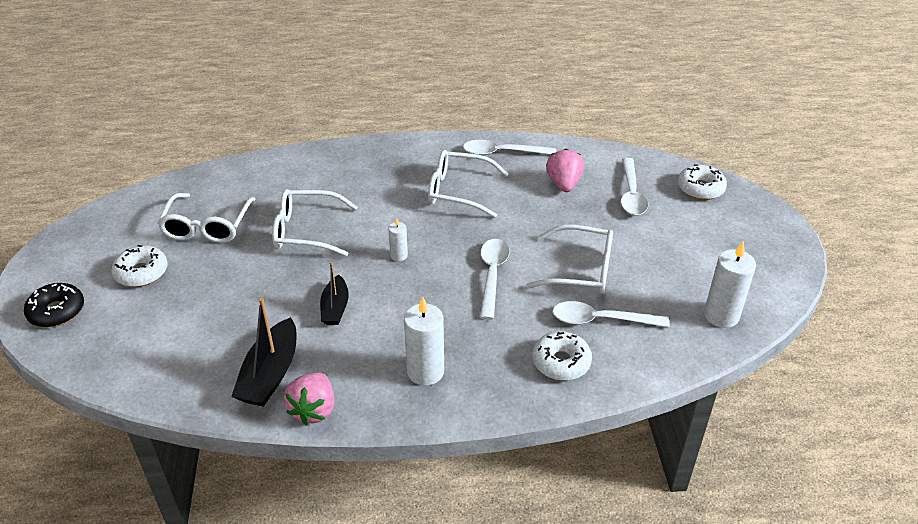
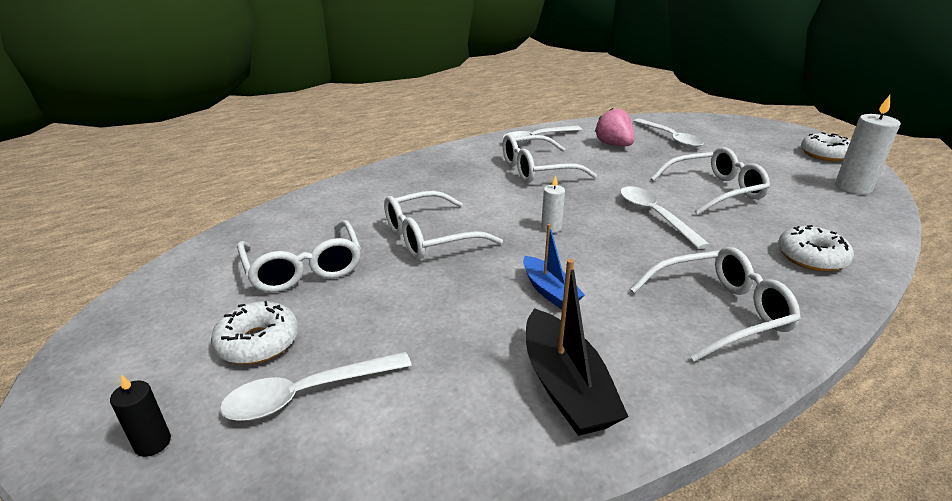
camera: 30 degrees left, 10 degrees down
(57, 311) = (153, 443): black donut -> black candle
(314, 410) = (668, 403): pink strawberry -> none
(335, 308) = (549, 291): black boat -> blue boat
(425, 372) = (719, 312): white candle -> white glasses
(601, 320) = (785, 217): white spoon -> white spoon (307, 393)
(700, 188) = (709, 124): white donut -> white donut (824, 154)

